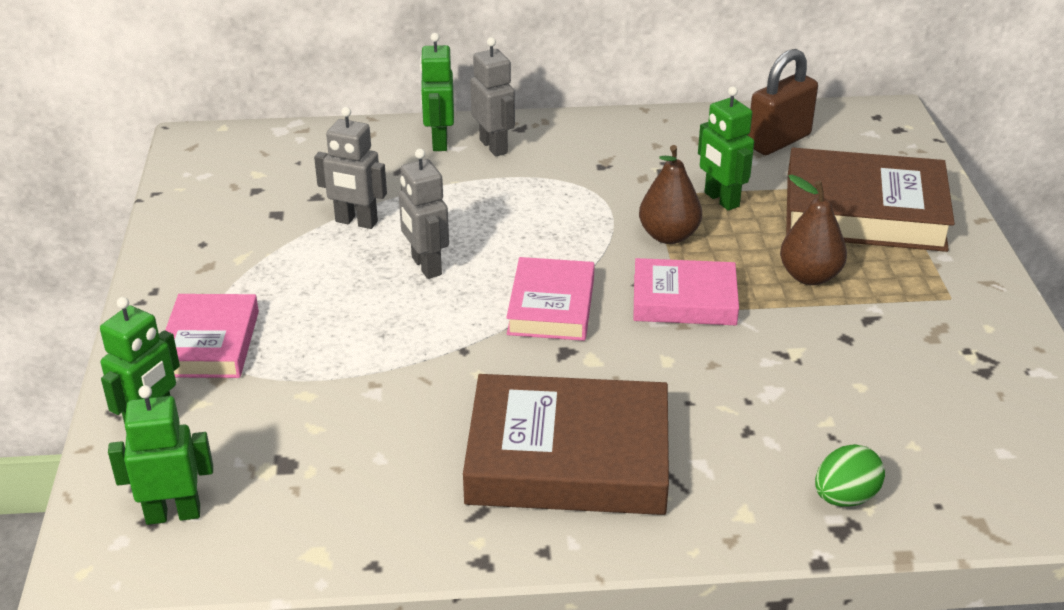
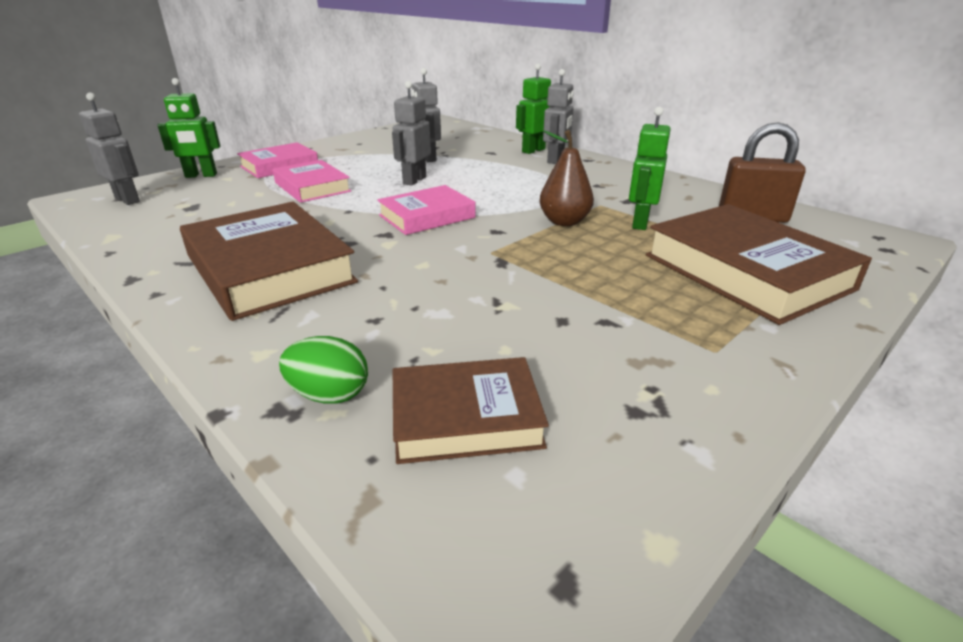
camera: 50 degrees right, 5 degrees down
(173, 514) = (128, 200): green robot -> grey robot
(684, 300) = (501, 248): pink book -> pink book (312, 187)
(809, 276) = (614, 279): brown pear -> none
(929, 445) = (466, 417): none -> brown book

